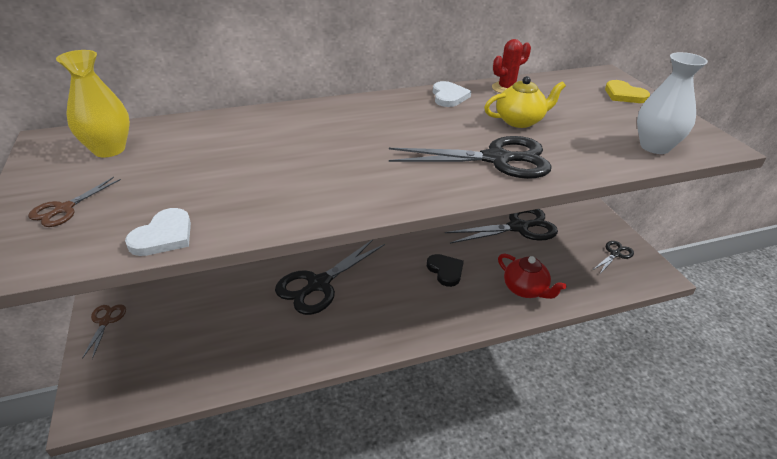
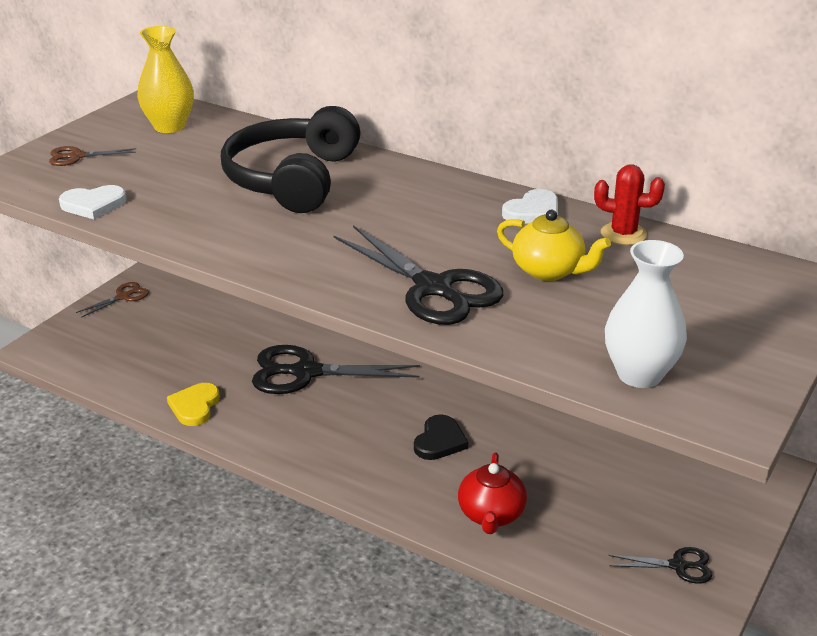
camera: 50 degrees right, 5 degrees down
(284, 141) = (292, 179): none -> black headphones
(518, 227) = (605, 458): black scissors -> none
(624, 95) = (767, 313): yellow heart -> yellow heart (194, 406)

